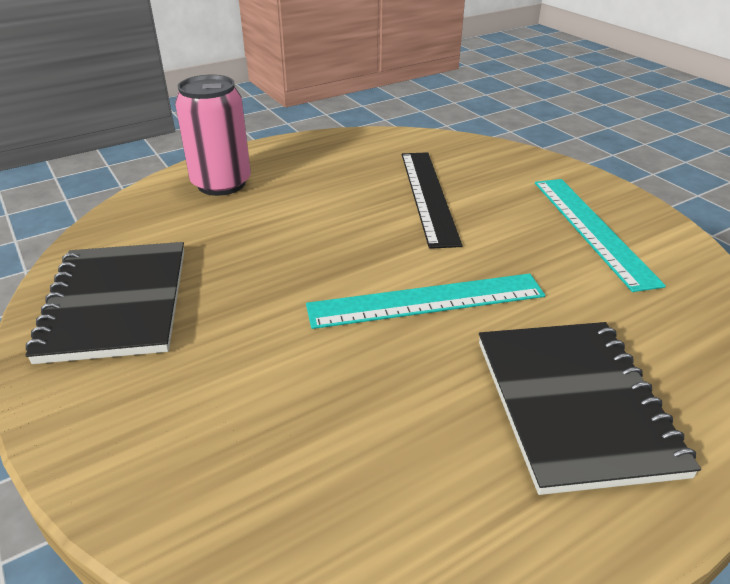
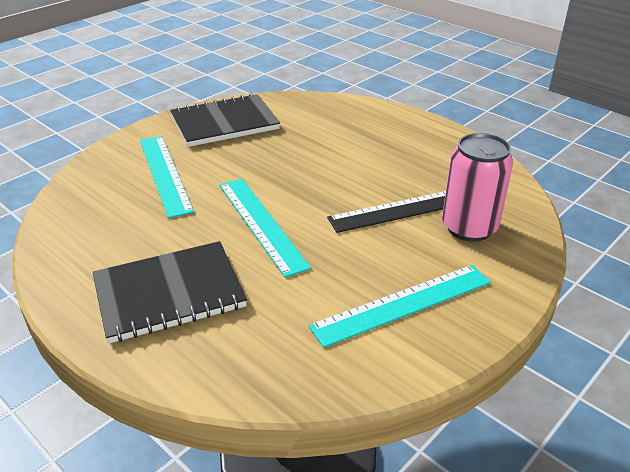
camera: 75 degrees right, 0 degrees up
(221, 184) = (369, 121): pink can -> pink can (469, 228)
(240, 389) = (164, 174): none -> turquoise ruler

